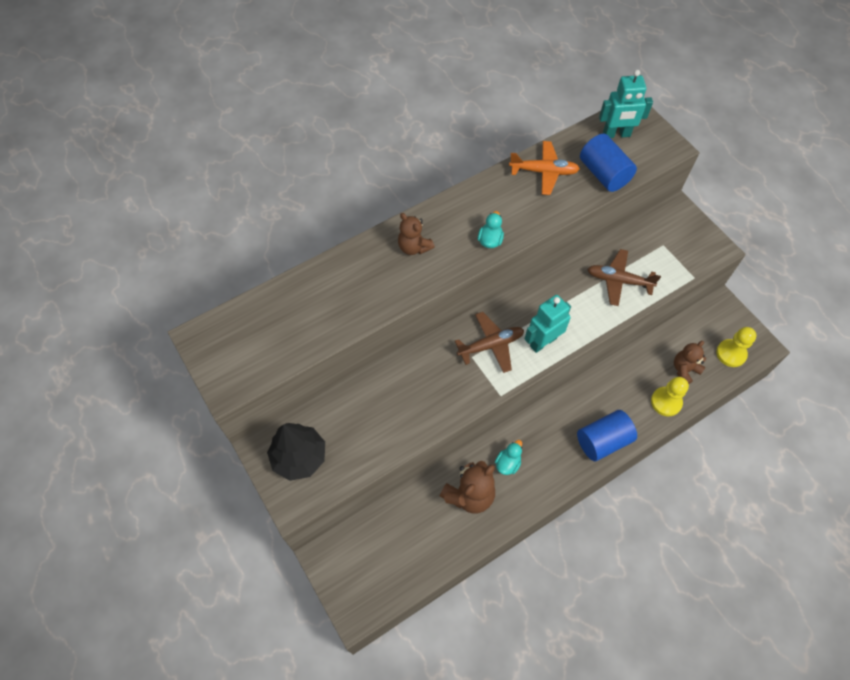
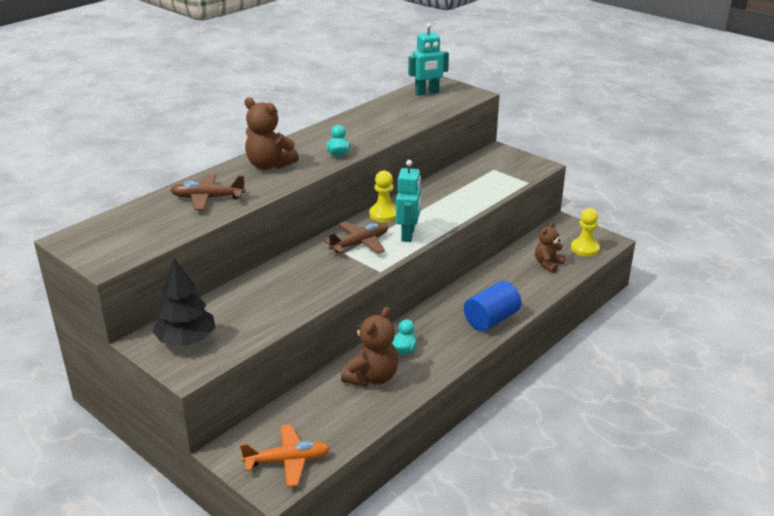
camera: 15 degrees left, 30 degrees down
(414, 247) = (269, 165): brown teddy bear -> brown teddy bear, size x1.52
(543, 342) = (408, 235): turquoise robot -> turquoise robot turned 150 degrees clockwise
(544, 172) = (372, 116): orange plane -> orange plane (288, 461)
(604, 174) = (424, 111): blue cylinder -> none
(618, 281) = (463, 193): brown plane -> brown plane (207, 198)
(666, 402) = (540, 286): yellow pawn -> yellow pawn (384, 214)

